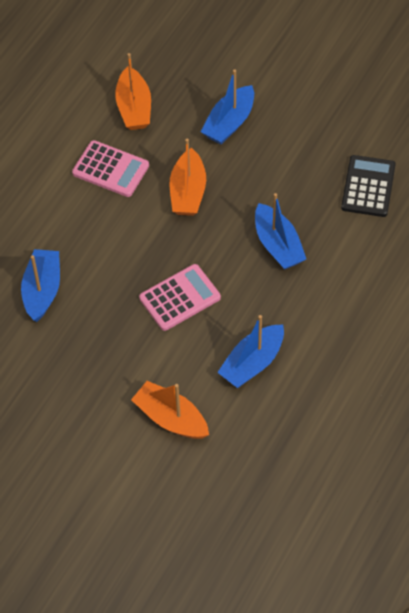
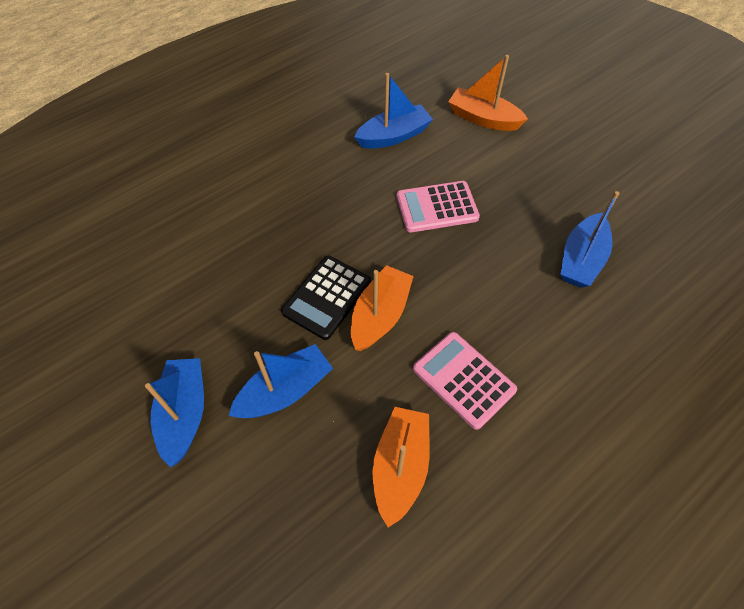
camera: 160 degrees left, 0 degrees up
(171, 418) = (483, 118): orange boat -> orange boat turned 150 degrees clockwise
(278, 245) = (313, 225): blue boat -> blue boat (184, 413)
(368, 187) = (182, 252): black calculator -> black calculator (327, 297)

